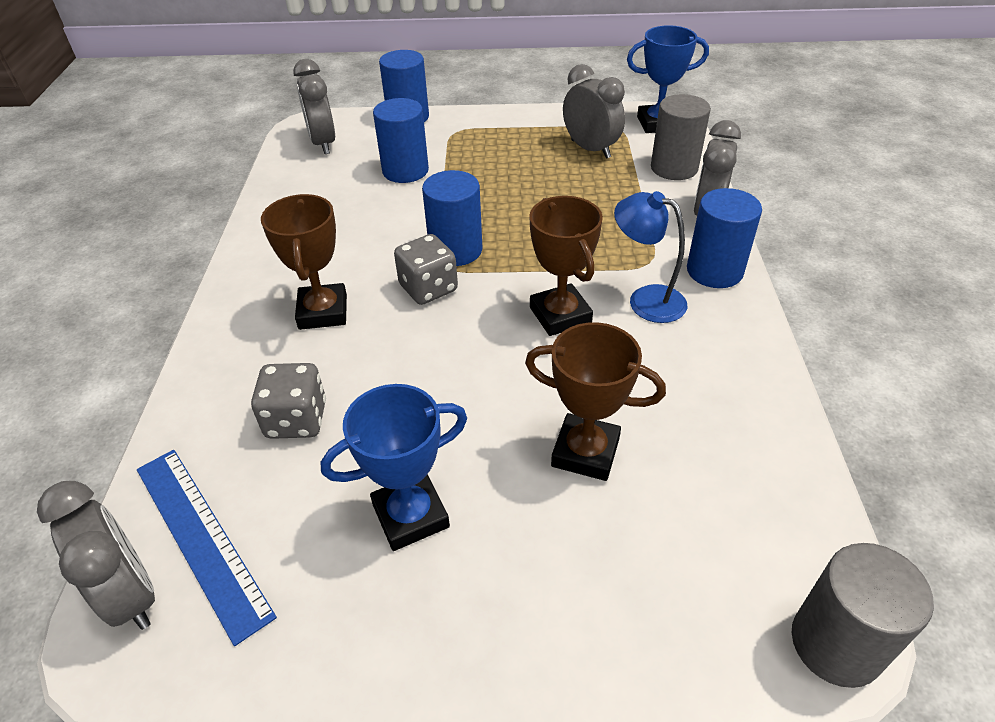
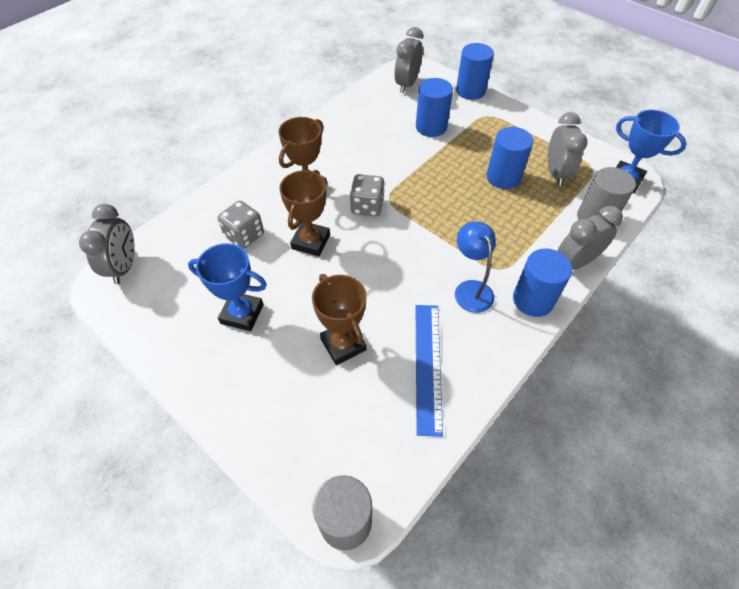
camera: 40 degrees right, 10 degrees up
(201, 538) = (164, 262): blue ruler -> blue ruler (427, 366)
(455, 250) = (404, 193): blue cylinder -> blue cylinder (503, 177)
(560, 315) = (414, 266): brown trophy -> brown trophy (311, 242)

